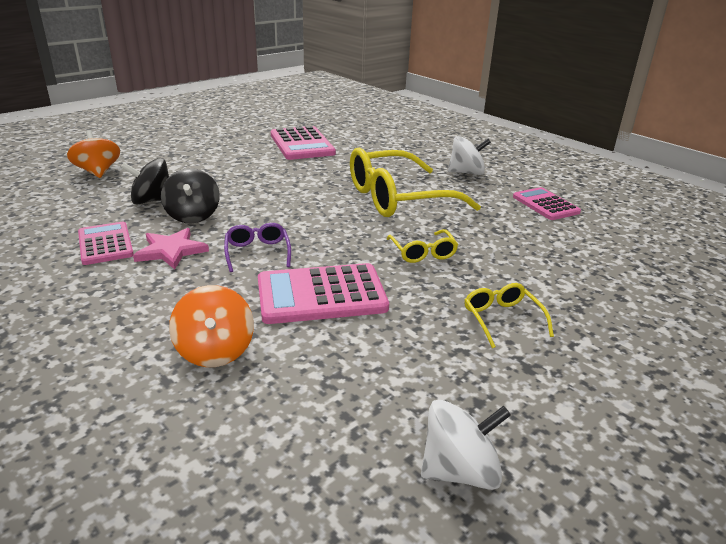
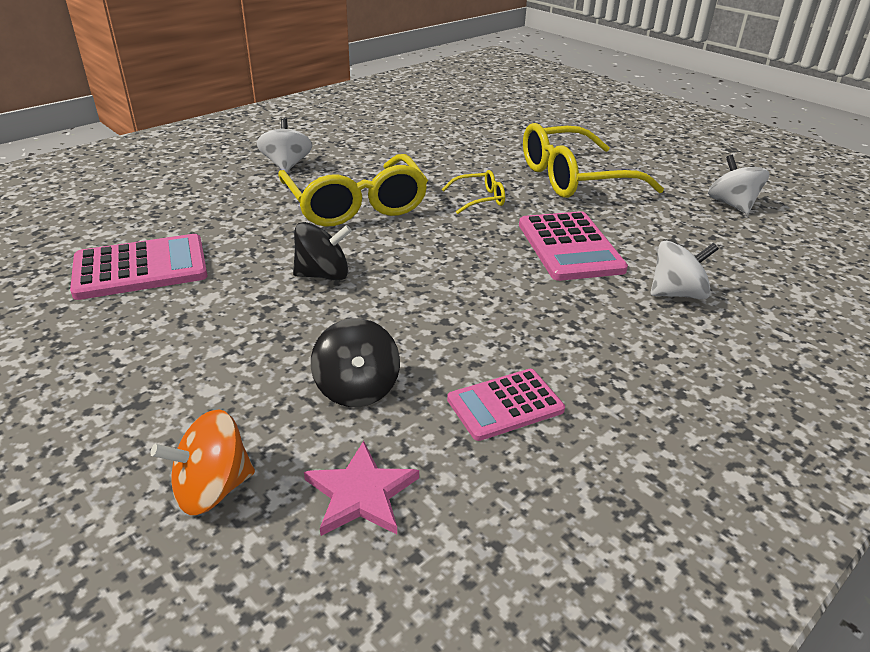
camera: 90 degrees left, 5 degrees up
(171, 251) = (510, 344): pink star -> pink star (361, 493)
(193, 216) = (409, 341): black spinning top -> black spinning top (323, 275)
(215, 351) = (677, 293): orange spinning top -> white spinning top
(257, 252) = (500, 284): purple glasses -> none
(502, 319) = (574, 178): yellow glasses -> yellow glasses, size x2.21
(545, 205) = (373, 140): pink calculator -> none

